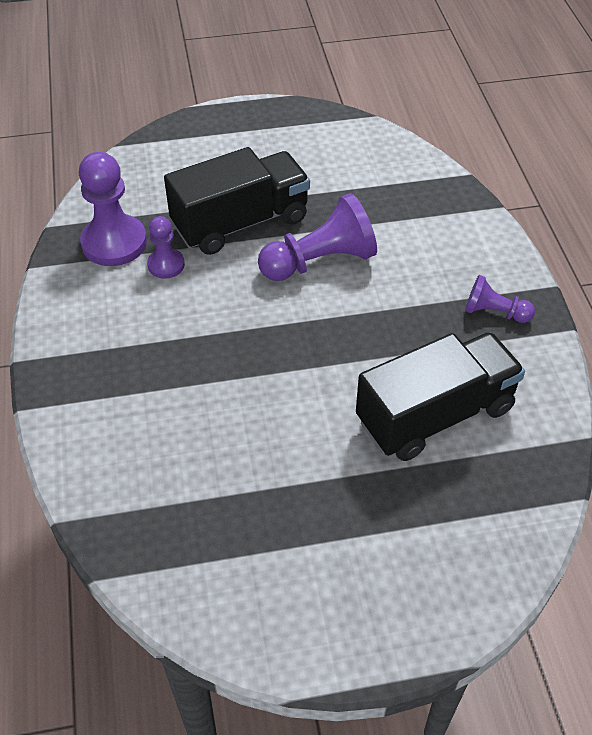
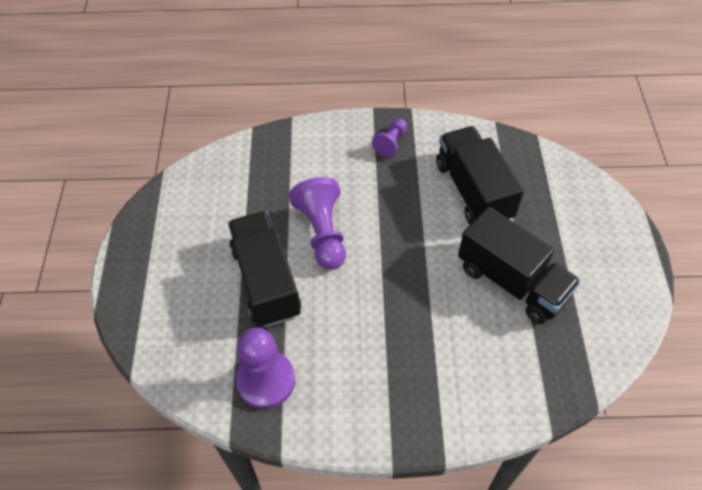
camera: 80 degrees left, 5 degrees up
(166, 265) = (303, 340): purple pawn -> none
(282, 469) = (512, 282): none -> black truck

